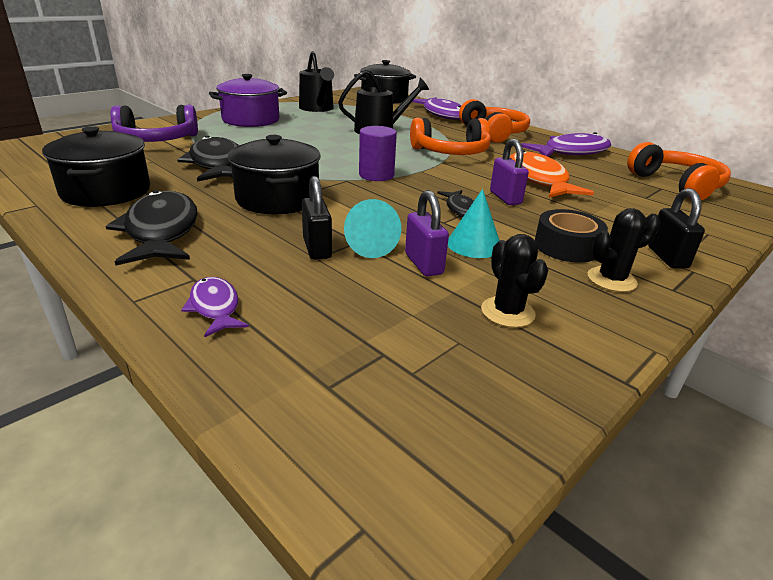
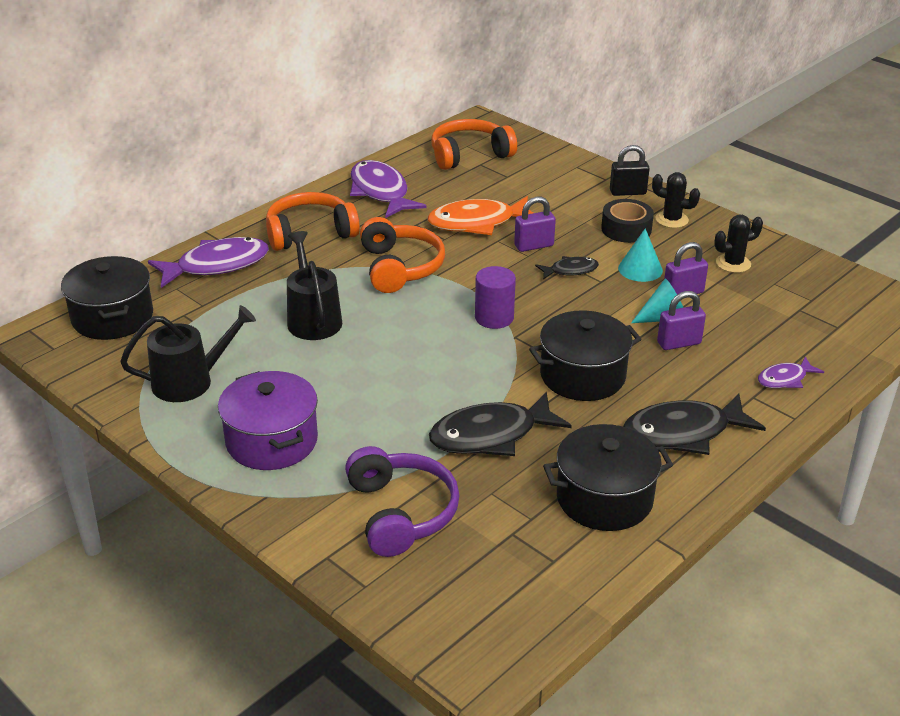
camera: 90 degrees left, 5 degrees up
(317, 248) = (679, 343): black padlock -> purple padlock
(611, 279) = (671, 220): black cactus -> black cactus turned 45 degrees counterclockwise

